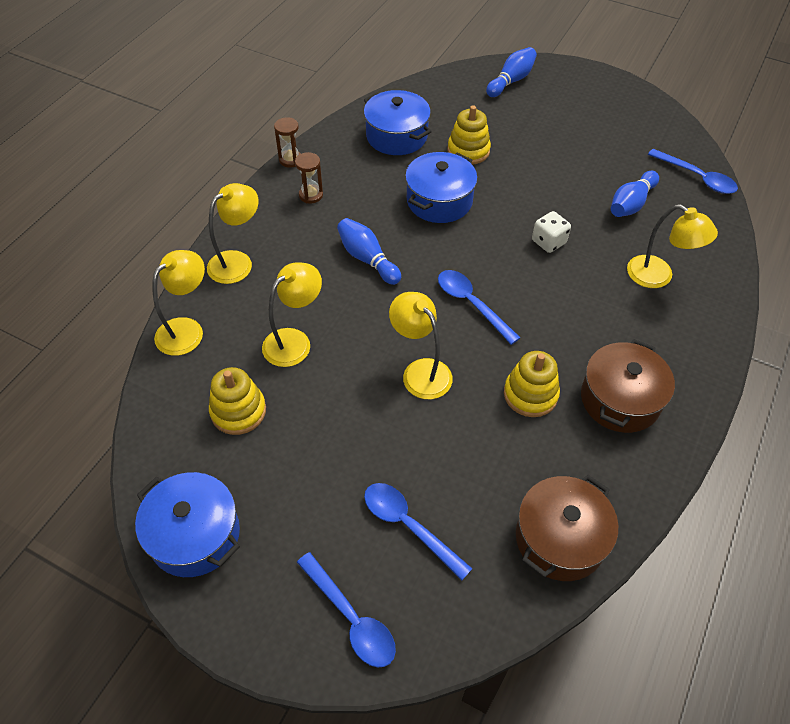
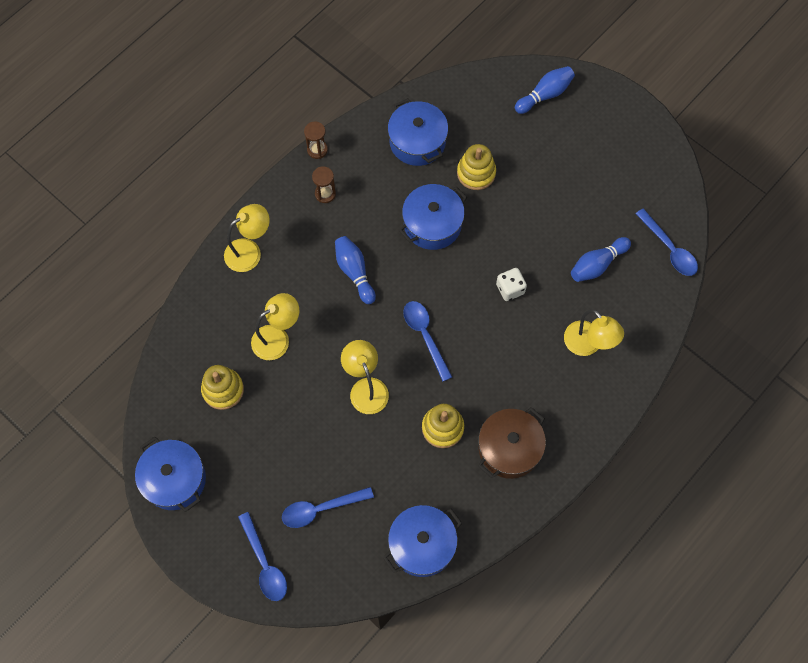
camera: 15 degrees right, 15 degrees up
(187, 330) = (198, 308): yellow lamp -> none
(408, 525) = (320, 509): blue spoon -> blue spoon turned 75 degrees counterclockwise
(560, 538) = (422, 545): brown pot -> blue pot

